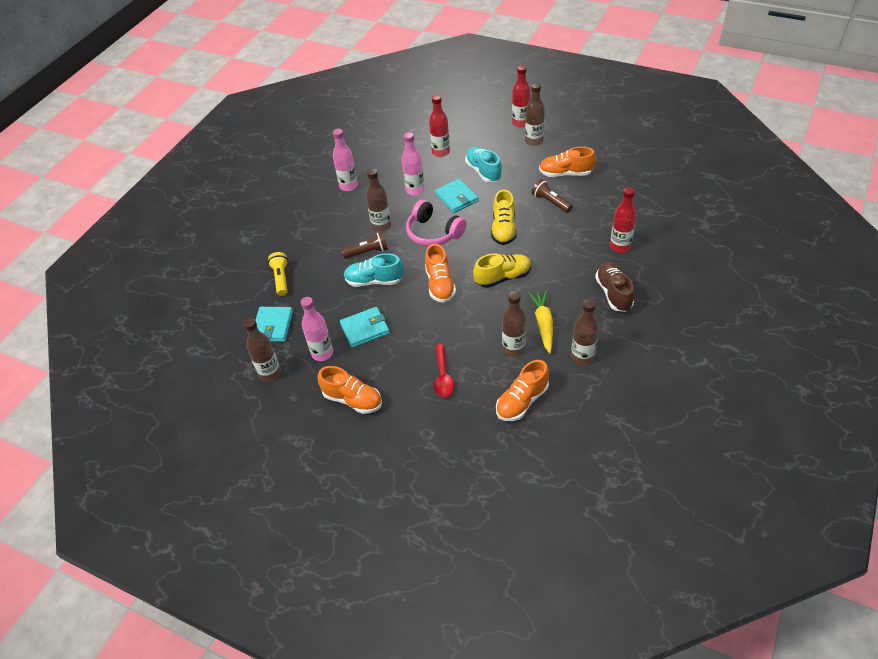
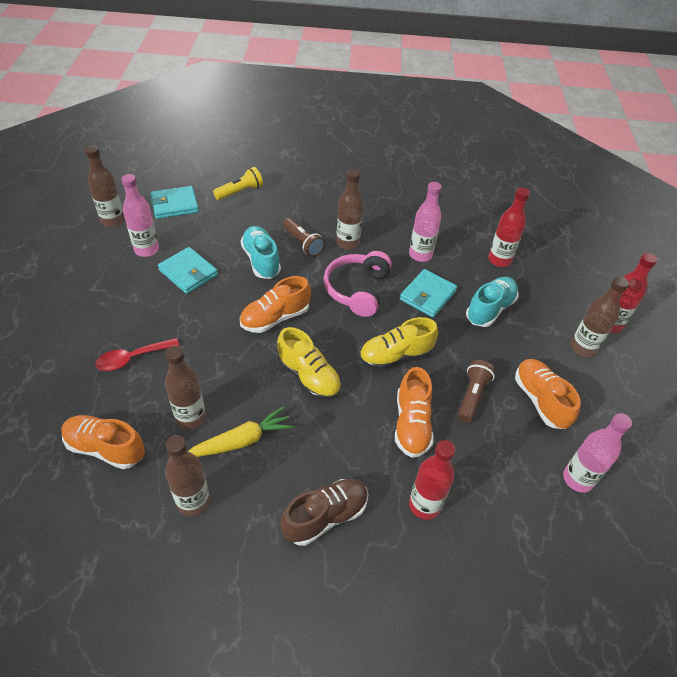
camera: 60 degrees right, 0 degrees up
(348, 186) = (397, 200): pink bottle -> pink bottle (577, 479)
(353, 399) = (87, 290): orange shoe -> orange shoe (411, 424)

